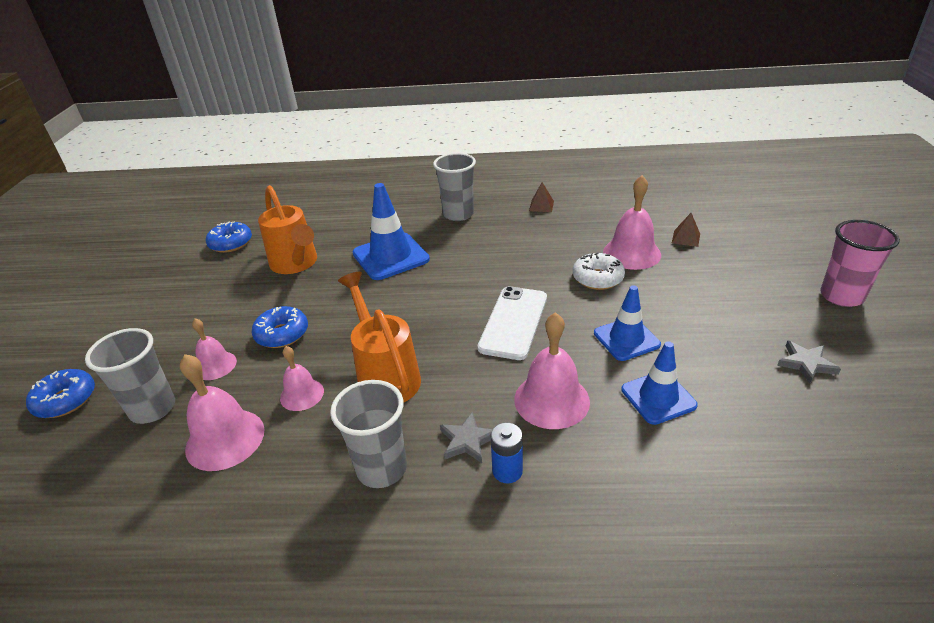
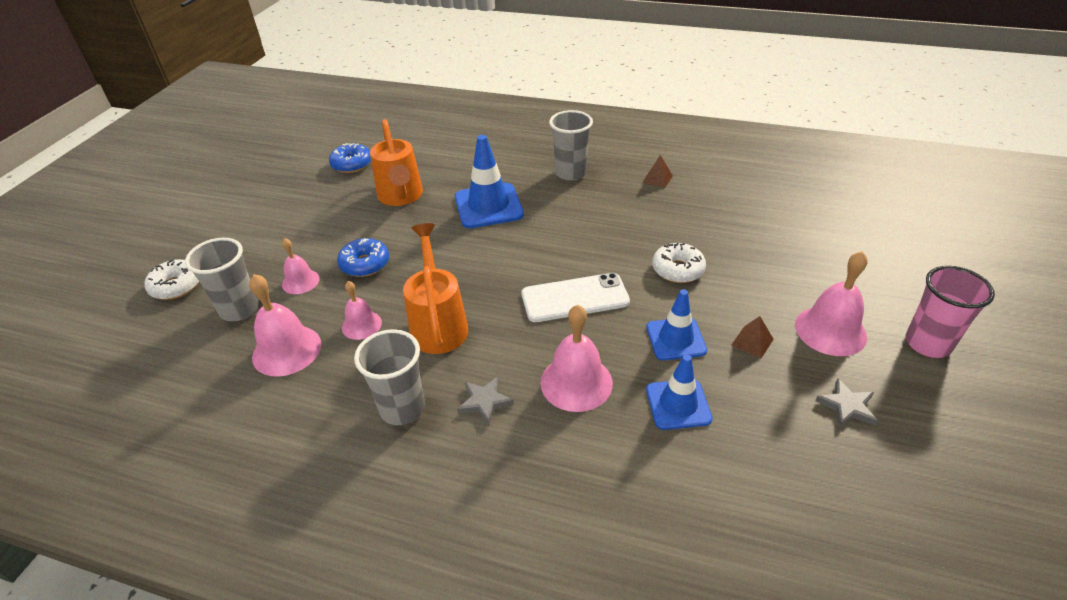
camera: 15 degrees right, 5 degrees up
(65, 400) = (176, 286): blue donut -> white donut
(507, 471) = (507, 438): blue battery -> none
(513, 322) = (575, 298): white phone -> white phone turned 45 degrees clockwise
(631, 253) = (725, 249): pink bell -> pink bell (830, 330)
(686, 238) = (791, 244): brown pyramid -> brown pyramid (752, 342)

